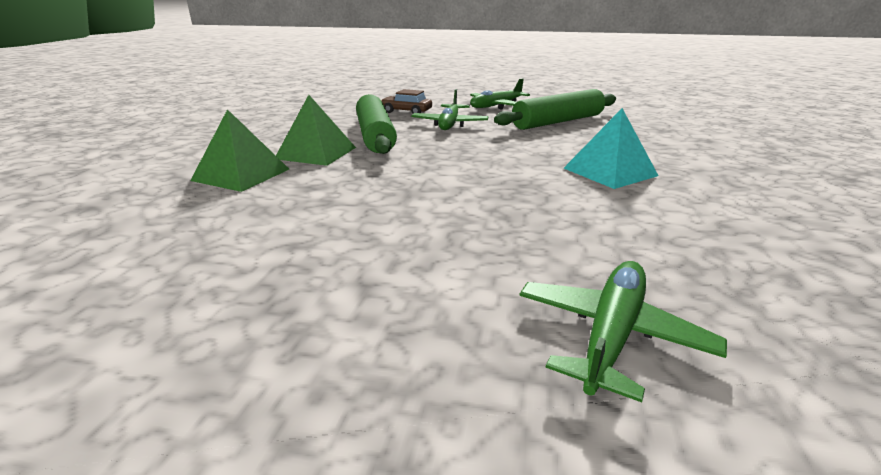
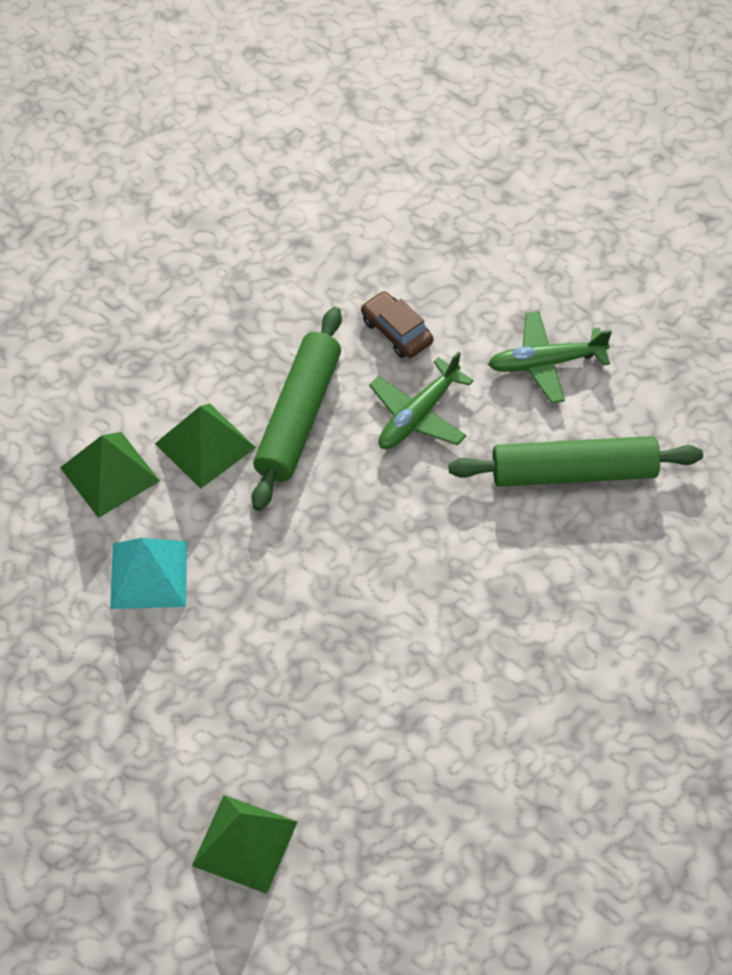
camera: 30 degrees right, 30 degrees up
(610, 172) = (478, 647): turquoise pyramid -> turquoise pyramid (148, 575)
(610, 335) = (244, 843): green plane -> green pyramid

